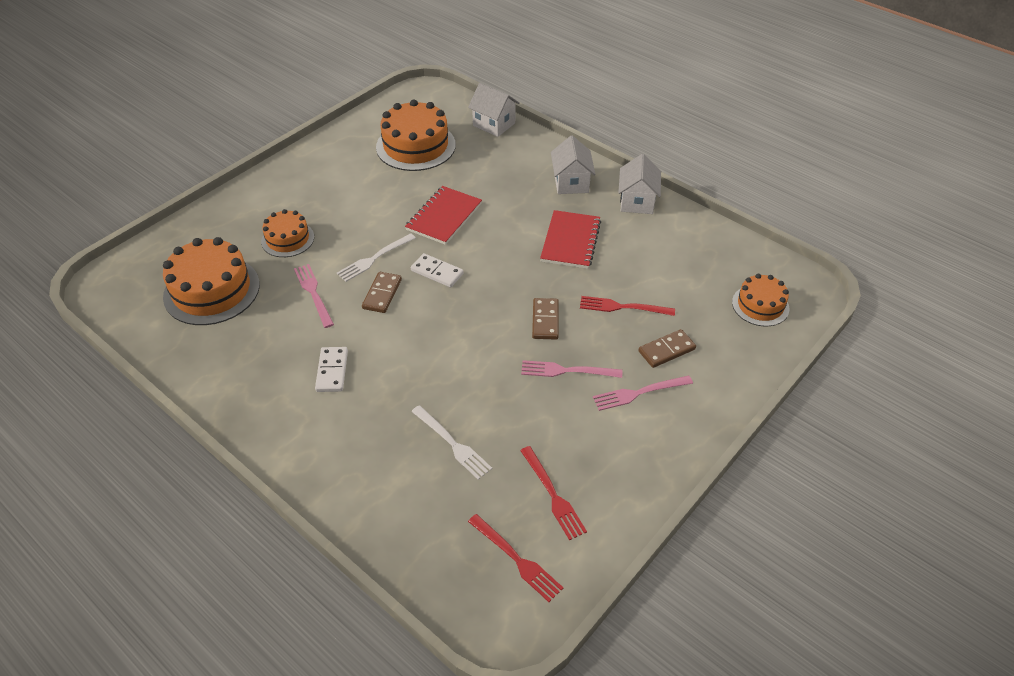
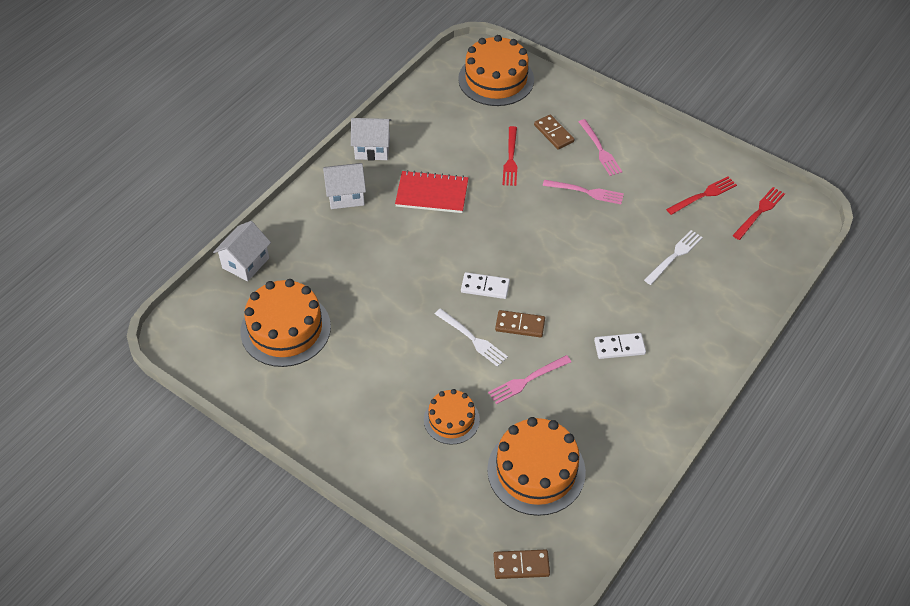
camera: 95 degrees left, 5 degrees up
(437, 272) = (485, 287): white domino -> white domino turned 75 degrees clockwise
(444, 217) = (405, 290): red notebook -> none
(545, 320) = (534, 207): brown domino -> brown domino (521, 565)
(566, 371) = (587, 192): pink fork -> pink fork turned 75 degrees counterclockwise
(760, 305) = (496, 79): orange cake -> orange cake, size x1.70

